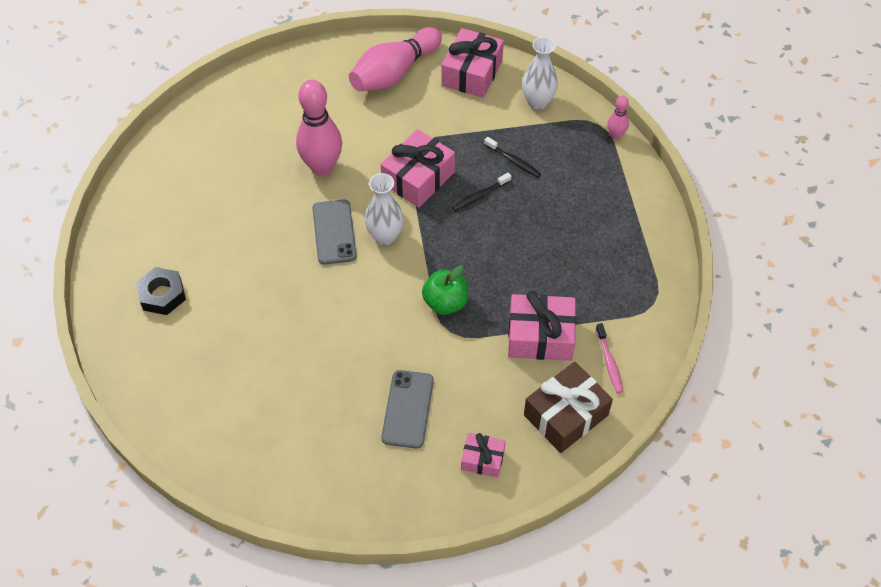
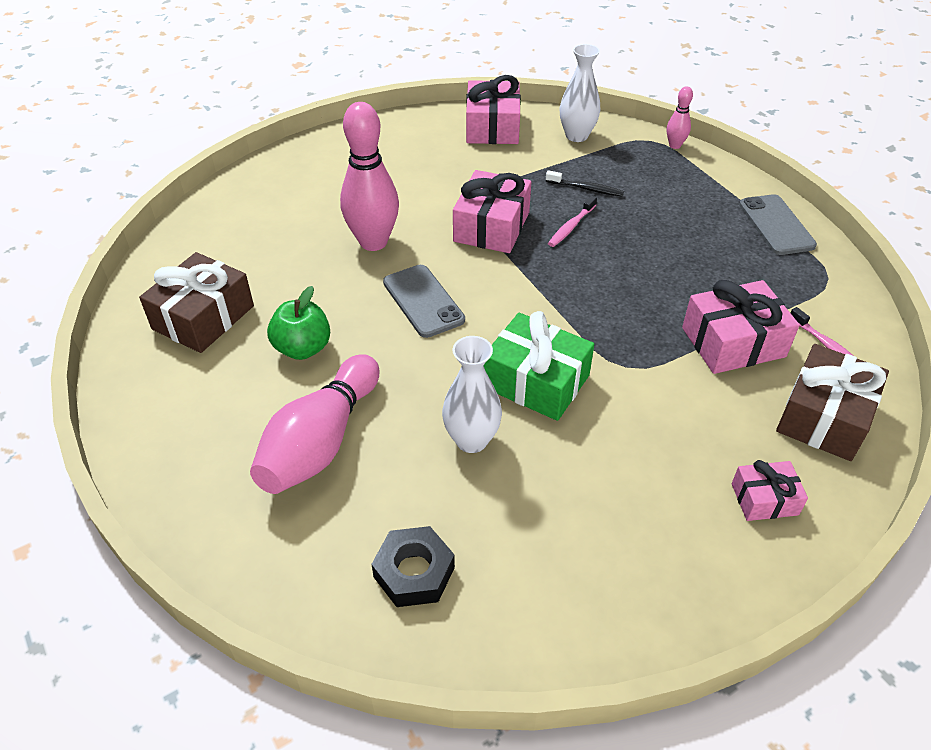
camera: 20 degrees left, 10 degrees down
(162, 295) = (227, 428): black nut -> black nut (414, 572)
(177, 200) = (203, 317): none -> brown gift
(380, 323) = (536, 381): none -> green gift
(385, 236) = (487, 290): white vase -> white vase (471, 440)
(394, 73) = (408, 143): pink bowling pin -> pink bowling pin (321, 442)
(408, 409) = (632, 468): grey phone -> grey phone (776, 225)
(445, 302) = (601, 338): green apple -> green apple (303, 348)
(479, 196) = (571, 227): black toothbrush -> pink toothbrush

